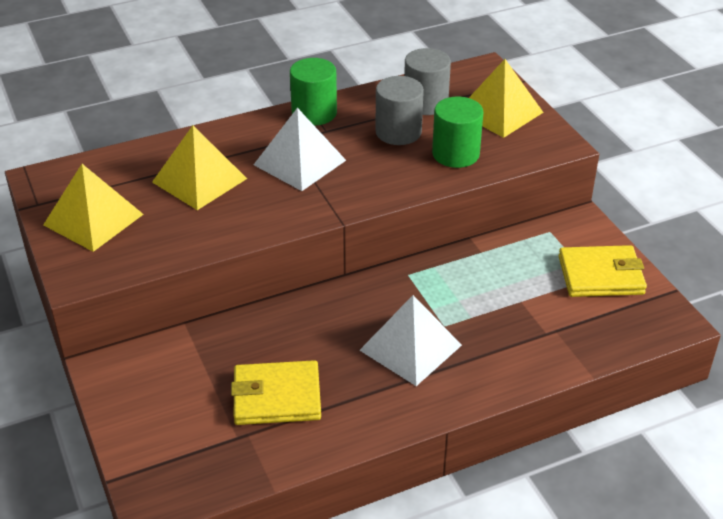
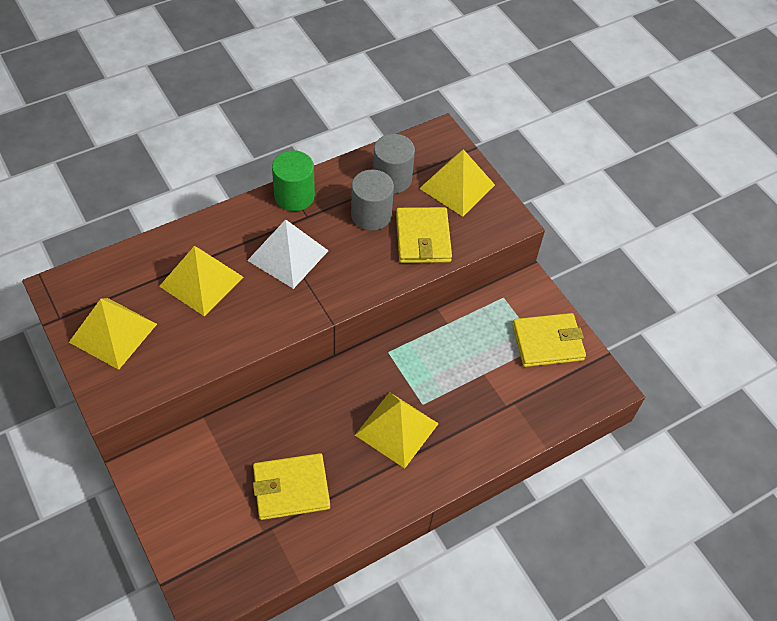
camera: 10 degrees left, 15 degrees up
(410, 347) = (396, 429): white pyramid -> yellow pyramid
(455, 154) = (423, 238): green cylinder -> yellow wallet

